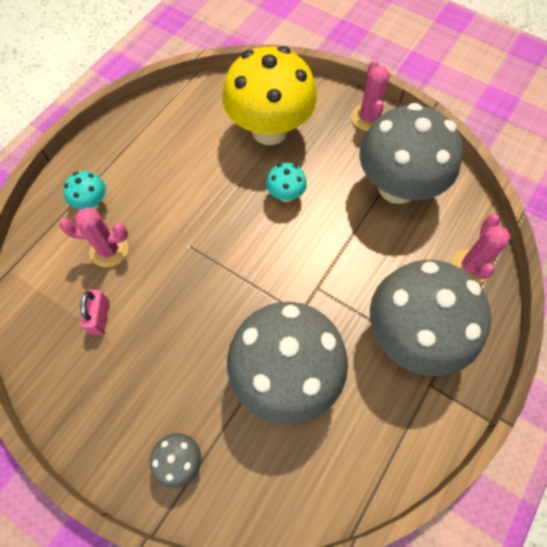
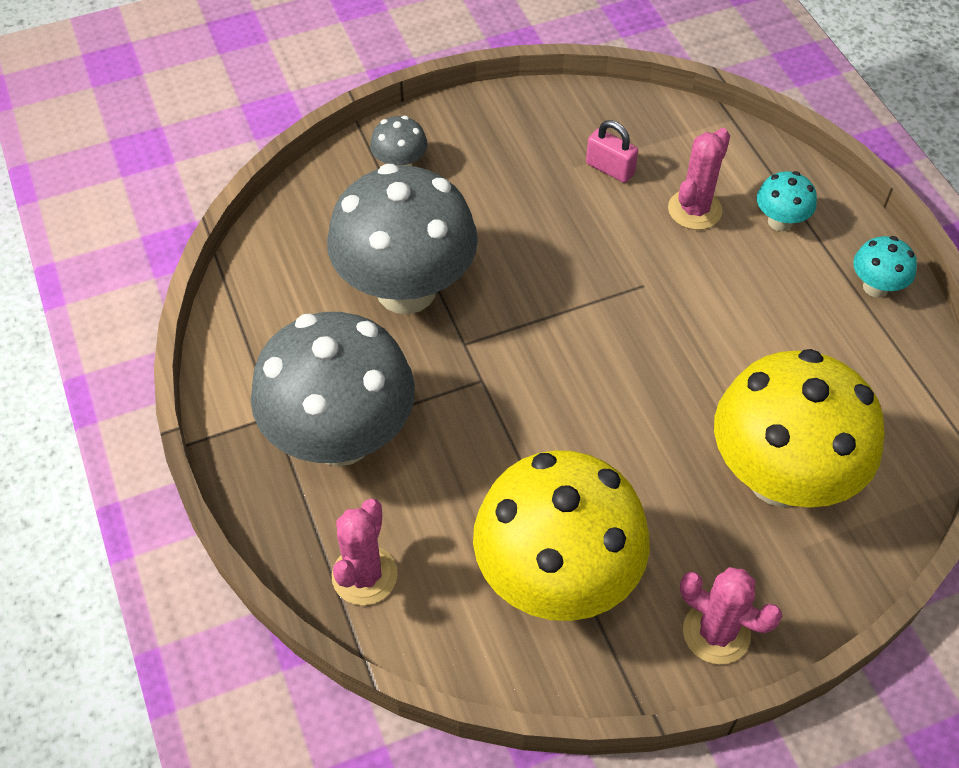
camera: 125 degrees right, 10 degrees down
(285, 195) = (646, 428): turquoise mushroom -> turquoise mushroom (875, 287)
(397, 187) = (556, 578): grey mushroom -> yellow mushroom
(470, 266) = (364, 575): pink cactus -> pink cactus turned 60 degrees clockwise

